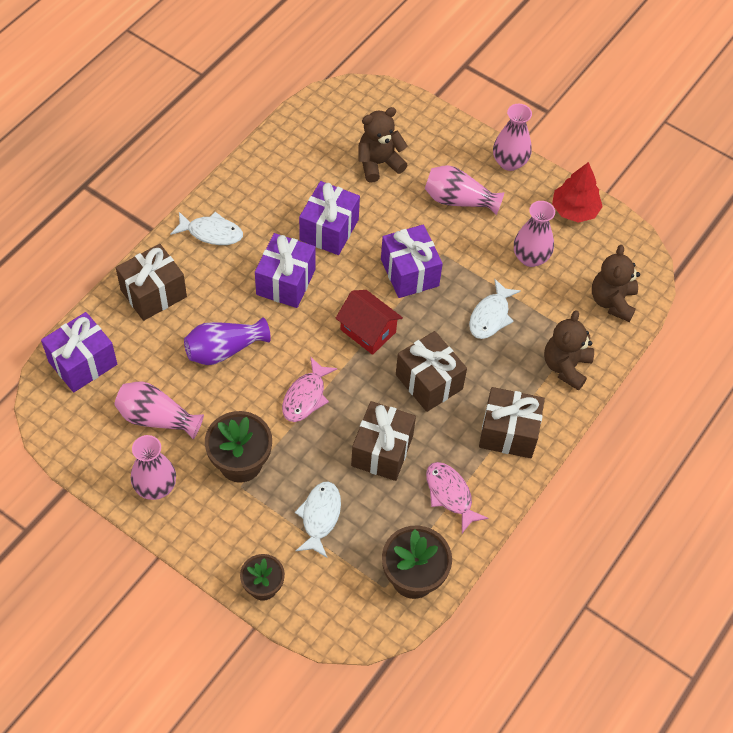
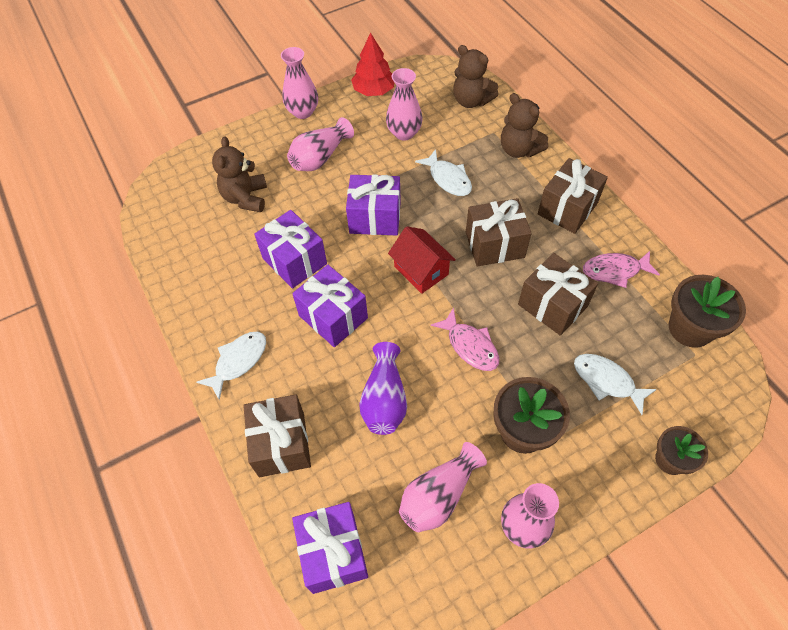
camera: 60 degrees left, 0 degrees up
(368, 331) = (421, 270): red house -> red house turned 75 degrees clockwise

